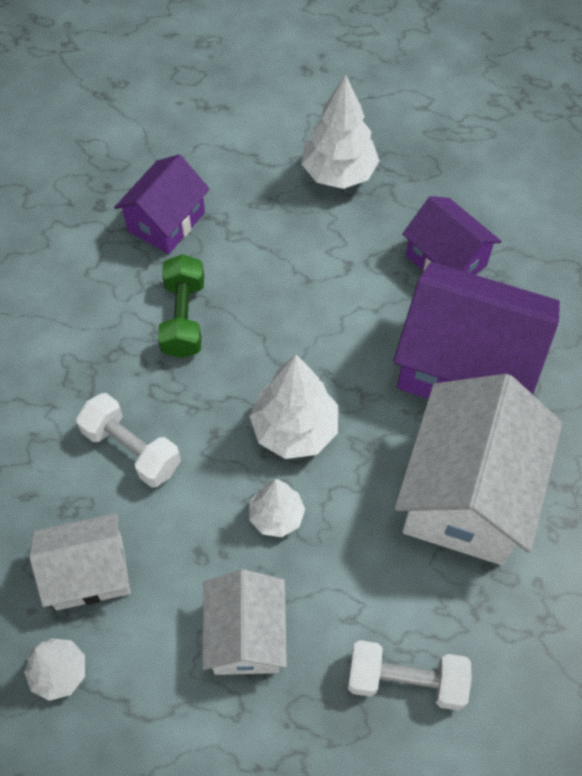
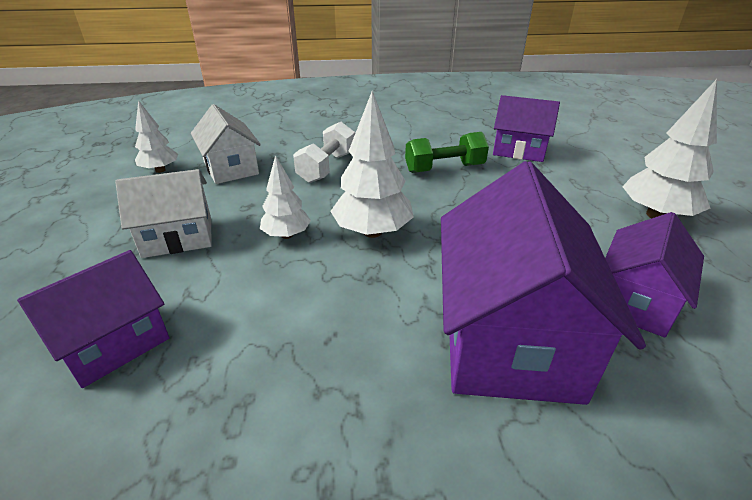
camera: 75 degrees right, 25 degrees down
(406, 681) = (114, 343): white dumbbell -> purple house
(467, 494) = (342, 363): white house -> none

